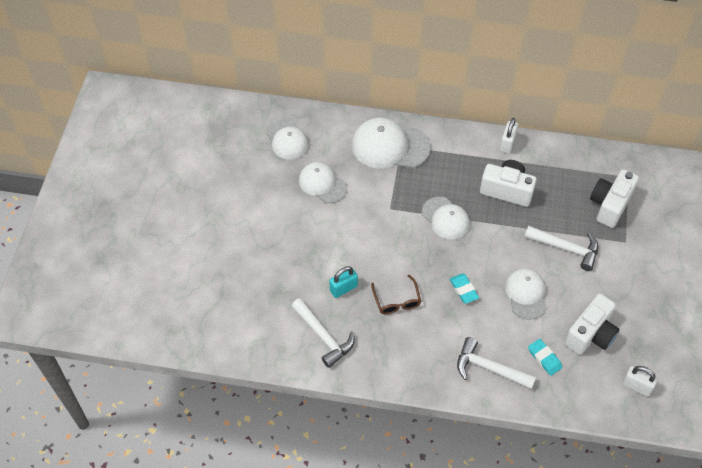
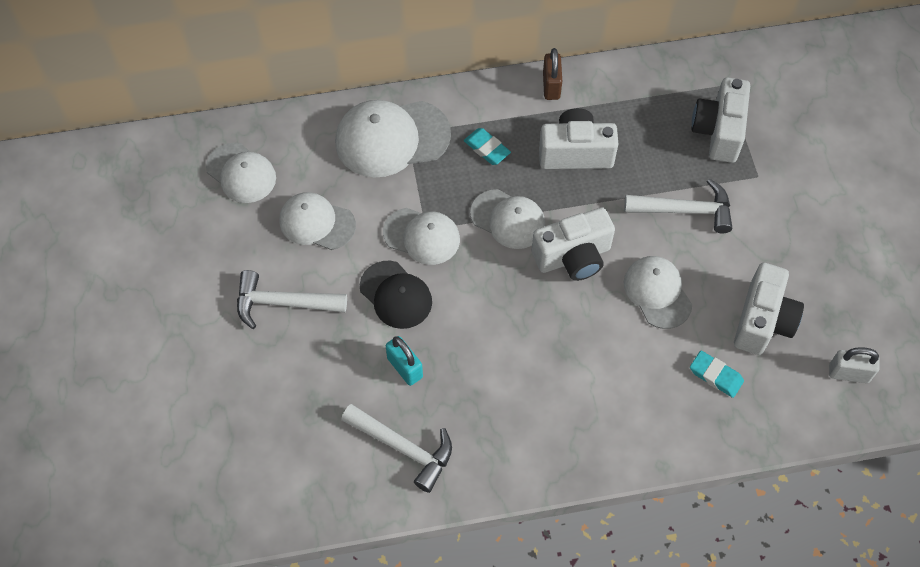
camera: 20 degrees left, 5 degrees up
(343, 288) = (405, 368): turquoise padlock -> turquoise padlock turned 75 degrees counterclockwise
(355, 243) = (396, 295): none -> black cap
(385, 212) = (422, 236): none -> white cap
(397, 301) = (486, 361): brown glasses -> none
(463, 290) = (571, 314): turquoise eraser -> turquoise eraser (487, 148)
(479, 254) = (573, 257): none -> white camera
(489, 368) = (648, 415): white hammer -> white hammer (283, 303)
(507, 143) = (551, 86): white padlock -> brown padlock

